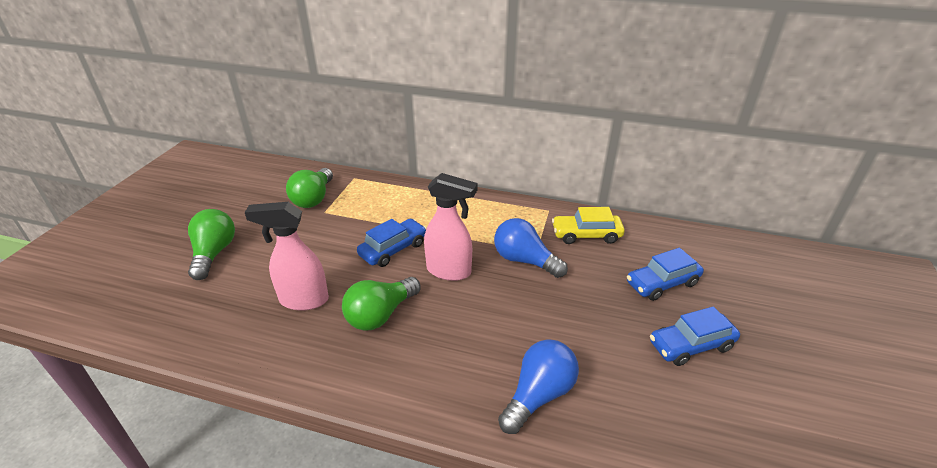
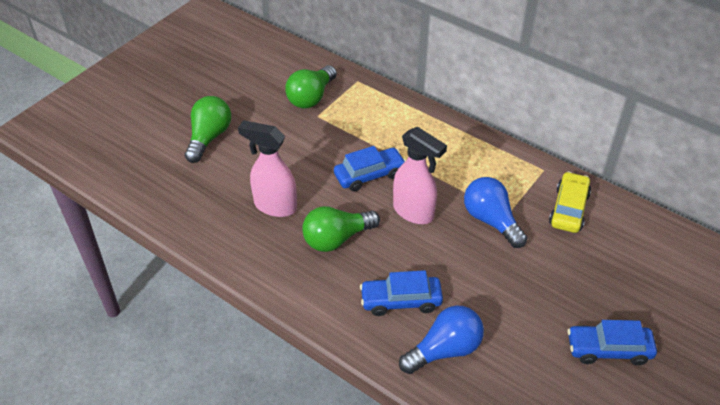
camera: 20 degrees right, 10 degrees up
(586, 235) = (568, 209): yellow car -> yellow car turned 90 degrees clockwise
(662, 283) = (618, 282): blue car -> blue car (401, 301)

